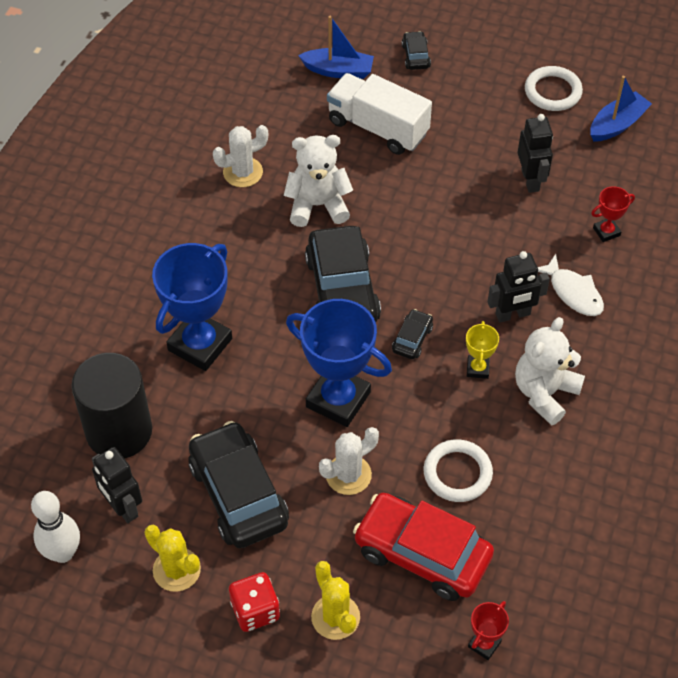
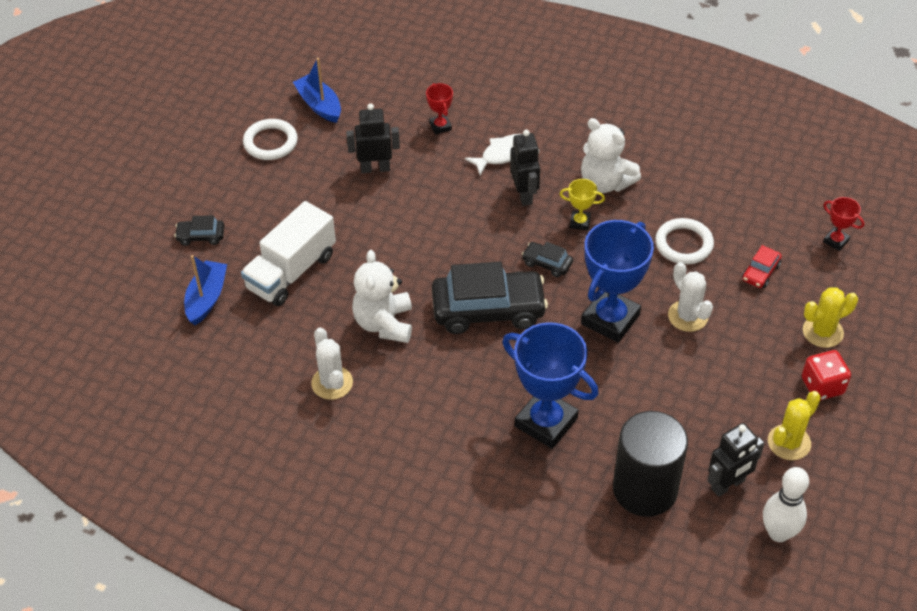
camera: 85 degrees left, 5 degrees down
(238, 494) = (710, 395): black car -> none
(422, 554) = (760, 272): red car -> red car, size x0.45

